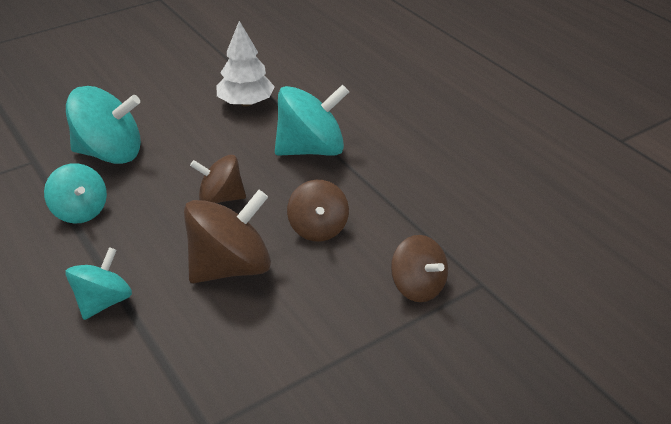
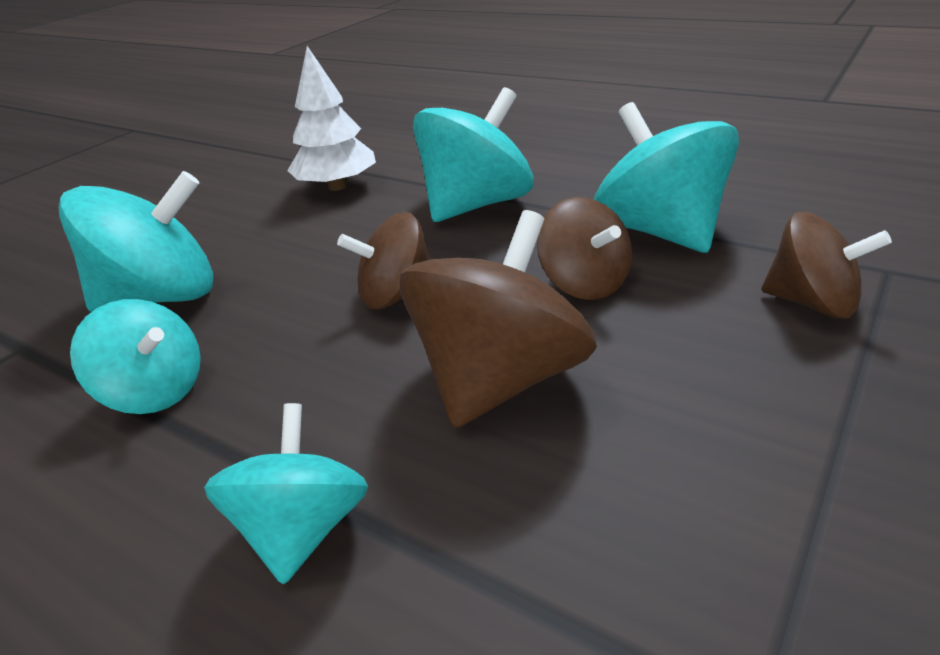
camera: 20 degrees left, 5 degrees down
(391, 210) = (660, 232): none -> turquoise spinning top

